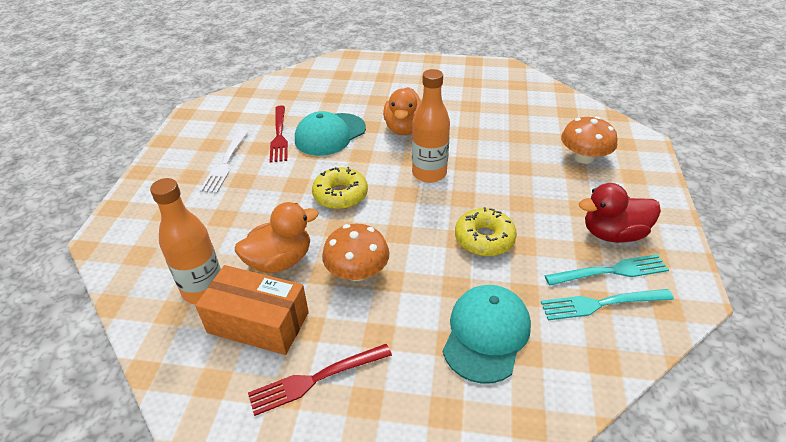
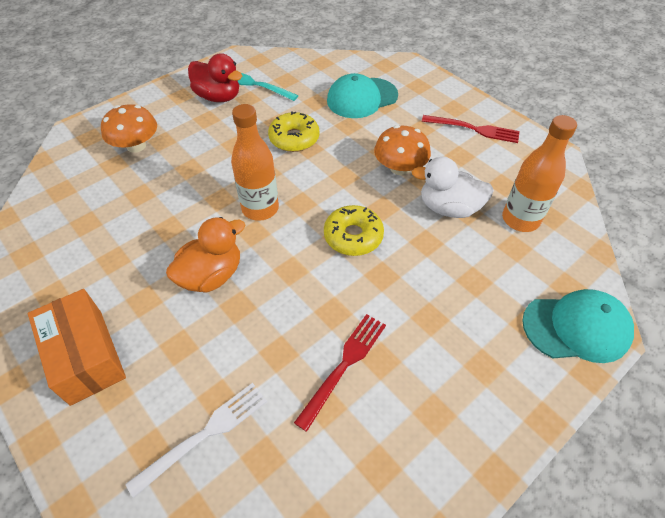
camera: 140 degrees left, 10 degrees up
(225, 163) = (434, 359): white fork -> white fork (205, 434)
(258, 322) = (491, 175): orange box -> orange box (86, 356)
(280, 261) = (449, 208): orange duck -> white duck
(330, 134) = (289, 323): turquoise cap -> turquoise cap (576, 327)
(601, 304) = (286, 77): turquoise fork -> none

